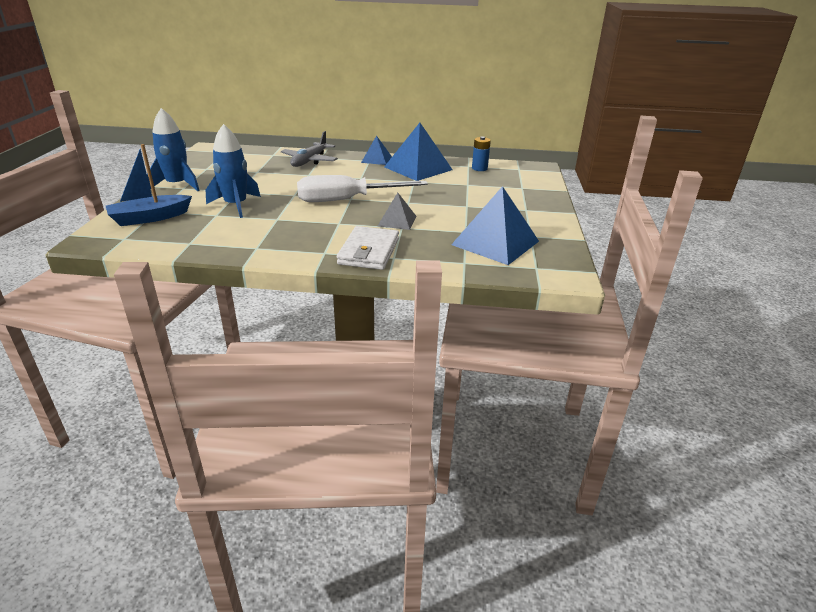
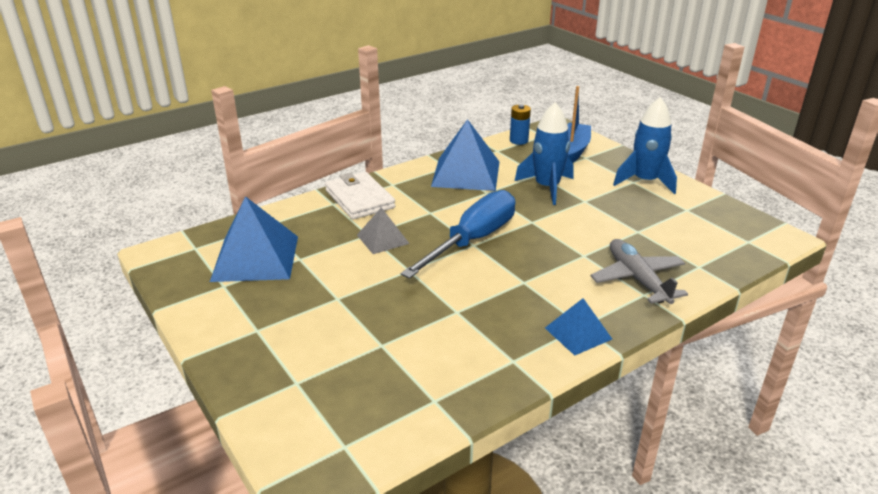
camera: 140 degrees right, 0 degrees up
(347, 200) = (472, 240): white screwdriver -> blue screwdriver
(418, 168) = (493, 345): blue pyramid -> blue pyramid (466, 173)
(479, 168) = (409, 403): blue battery -> blue battery (518, 140)

